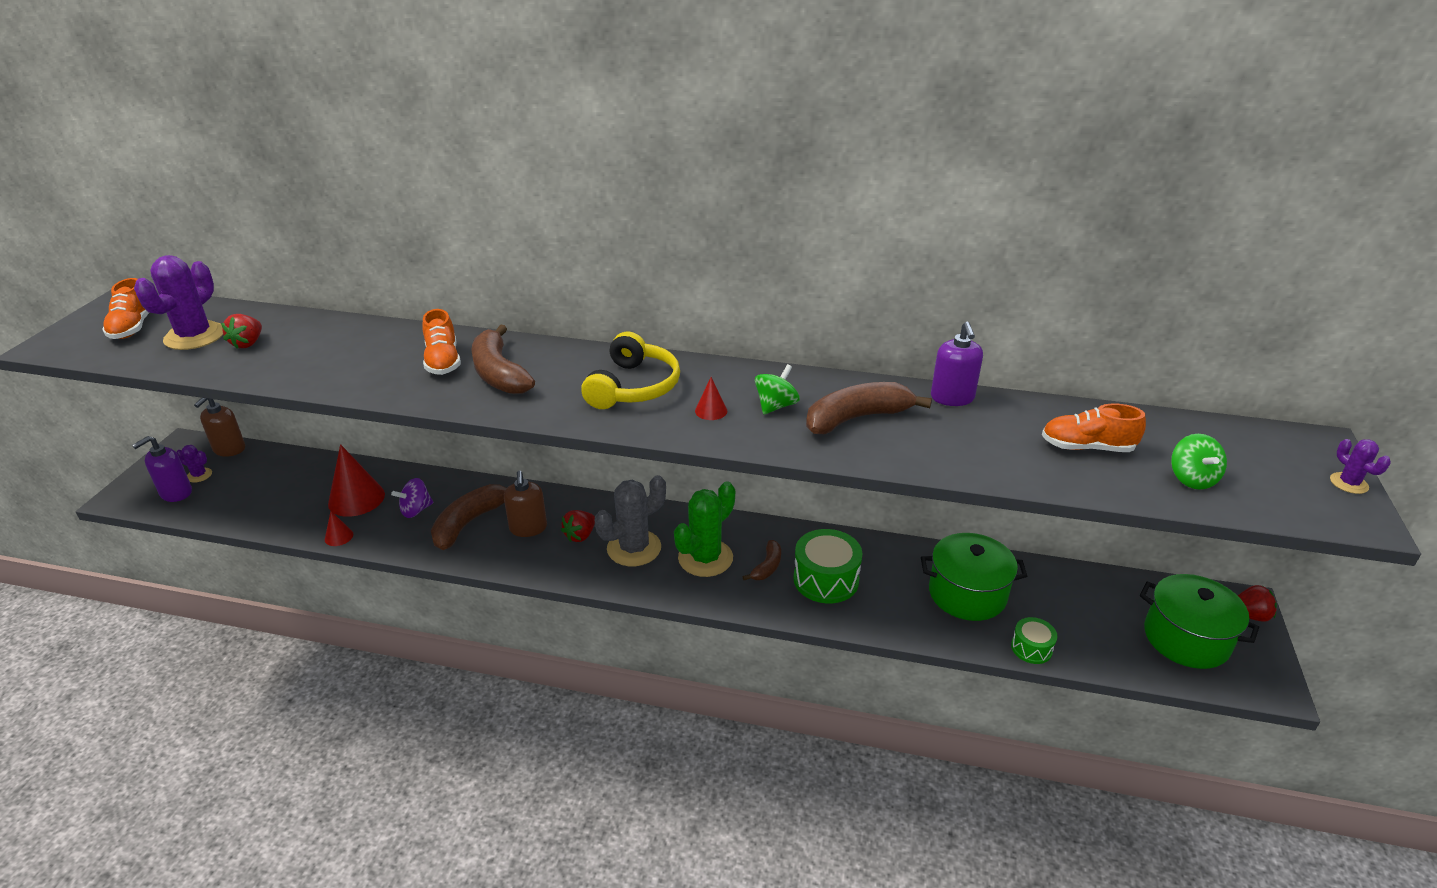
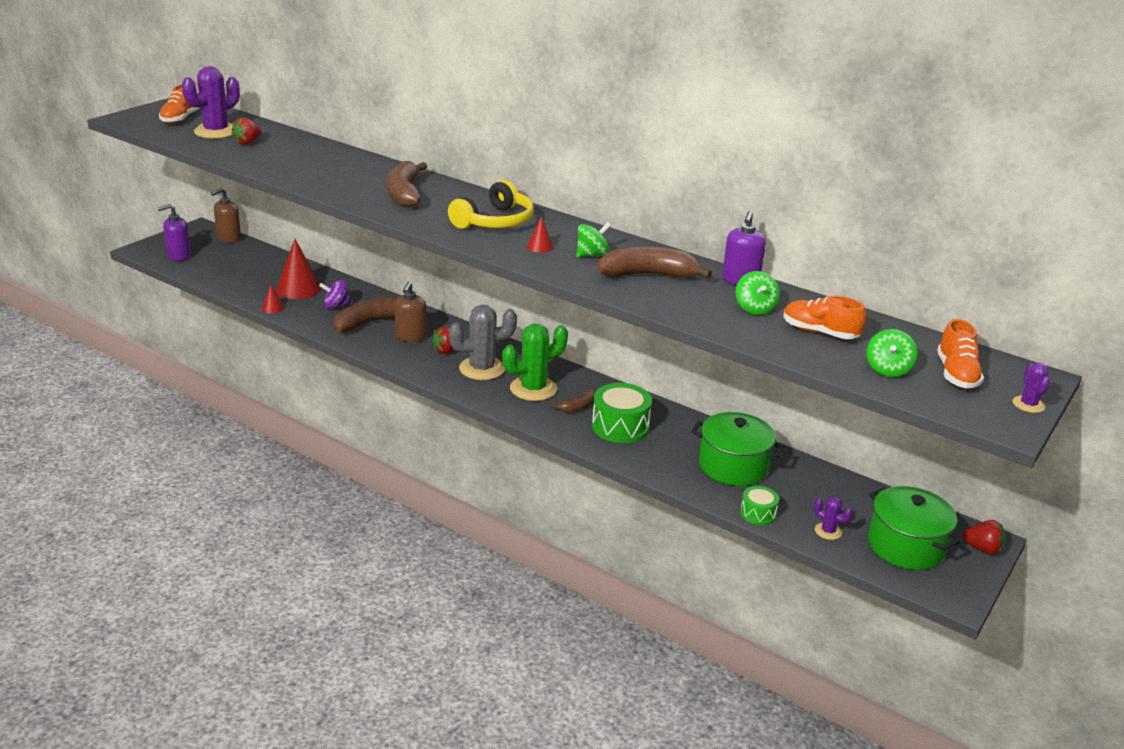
camera: 20 degrees right, 5 degrees down
(199, 475) = (200, 249): purple cactus -> purple cactus (828, 531)
(443, 361) = (371, 179): orange shoe -> orange shoe (956, 374)
(999, 433) = (754, 308): none -> green spinning top

